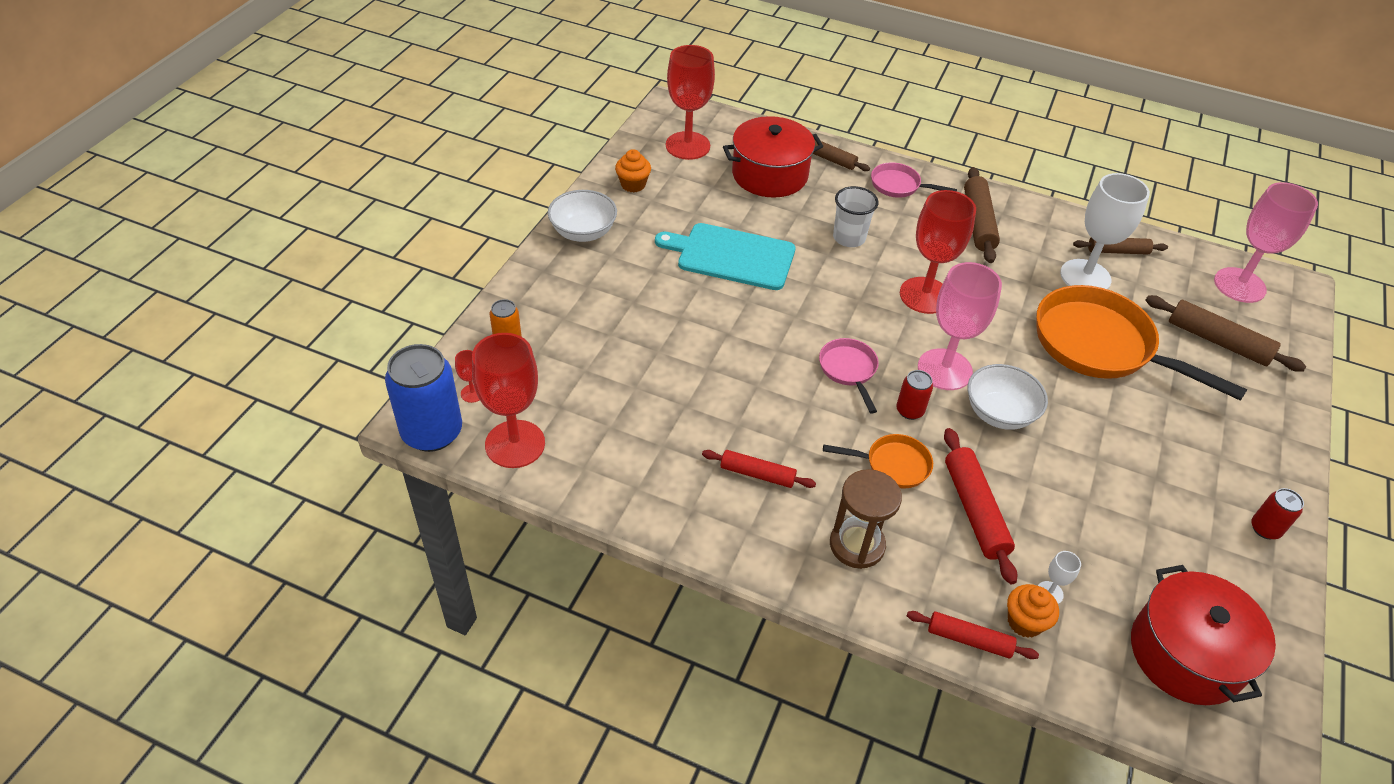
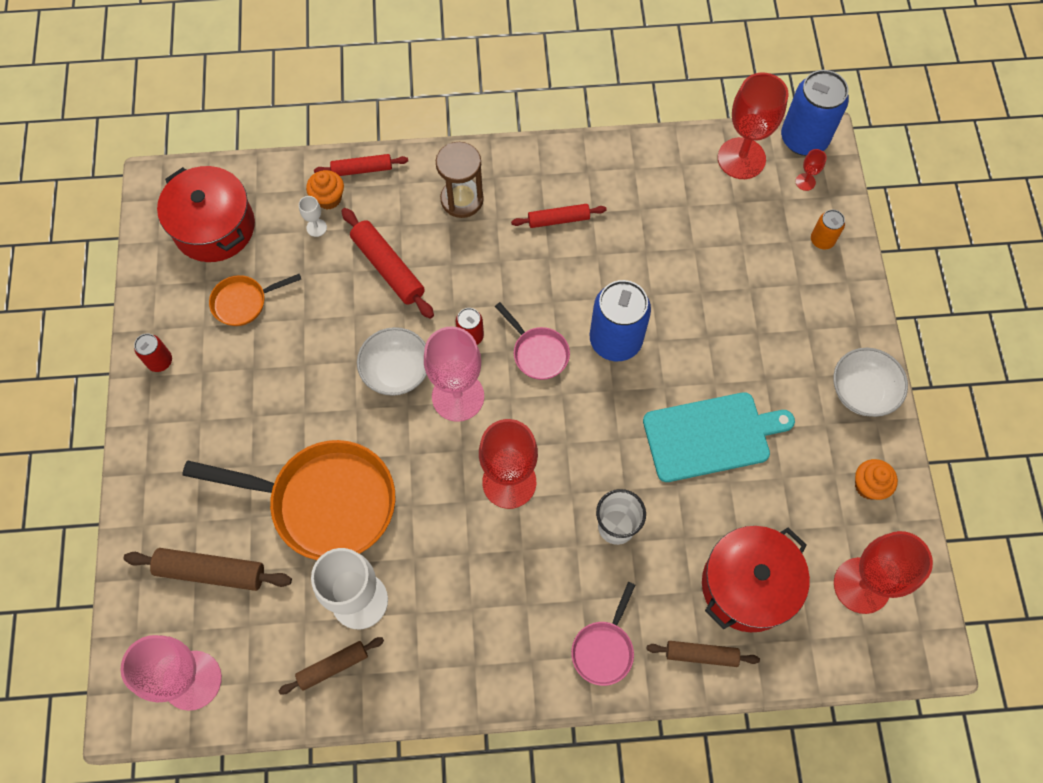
camera: 155 degrees right, 20 degrees up
(767, 349) = (615, 340): none -> blue can
(892, 465) = (463, 277): orange pan -> orange pan (244, 302)
(899, 186) = (604, 649): pink pan -> pink pan turned 120 degrees clockwise
(978, 222) = (496, 631): brown rolling pin -> none

